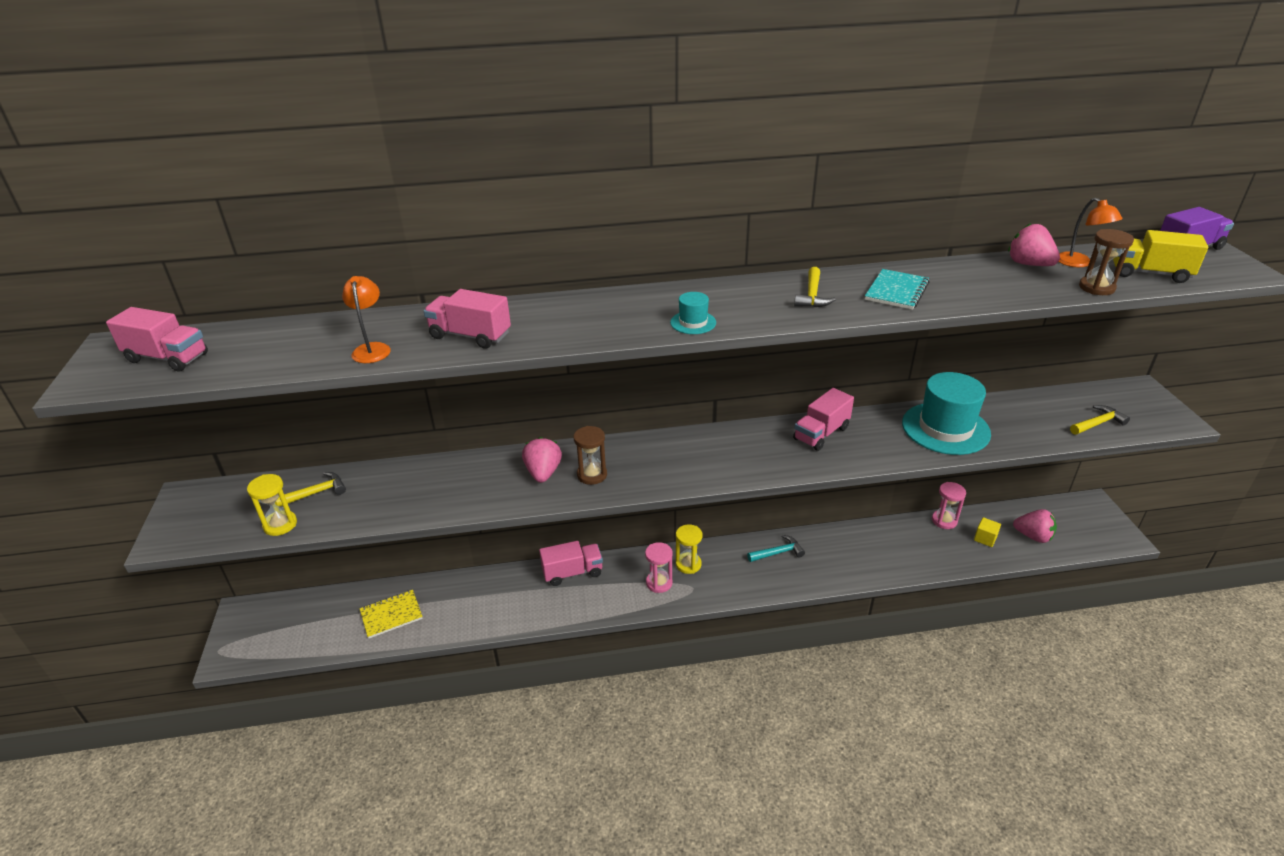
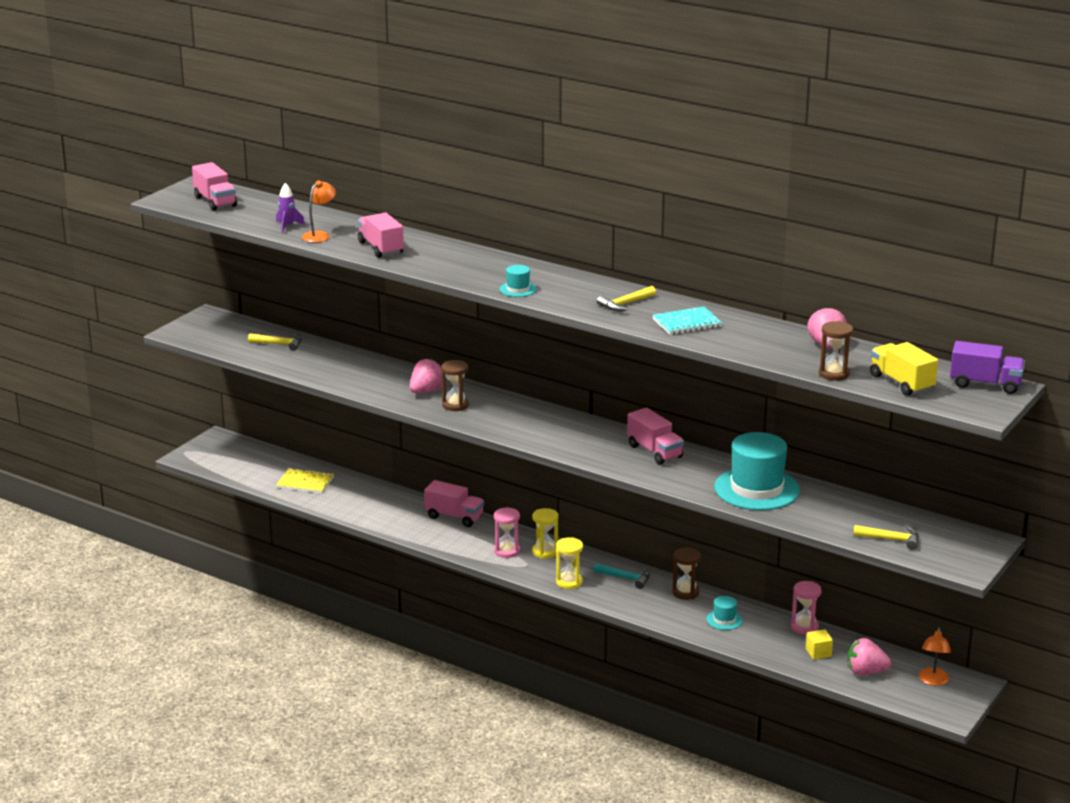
camera: 40 degrees right, 10 degrees down
(280, 525) = (241, 351): yellow hourglass -> yellow hourglass (569, 582)
(314, 353) = (287, 226): none -> purple rocket
(821, 433) = (654, 451): pink truck -> pink truck turned 120 degrees counterclockwise
(834, 539) = (685, 592): none -> brown hourglass
(892, 548) = (724, 620): none -> turquoise hat
(1033, 536) = (865, 672): pink strawberry -> pink strawberry turned 120 degrees clockwise
(1079, 263) = (867, 359): orange lamp -> orange lamp (933, 681)

